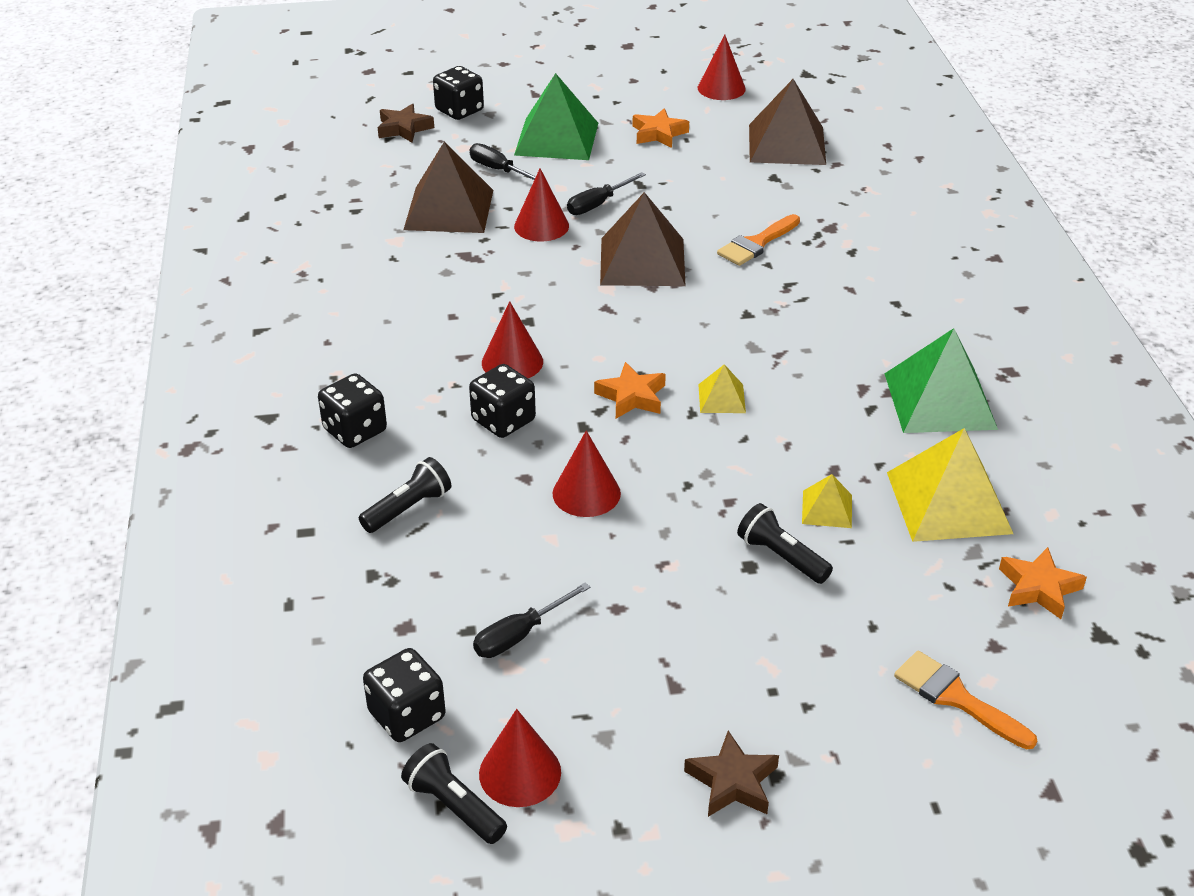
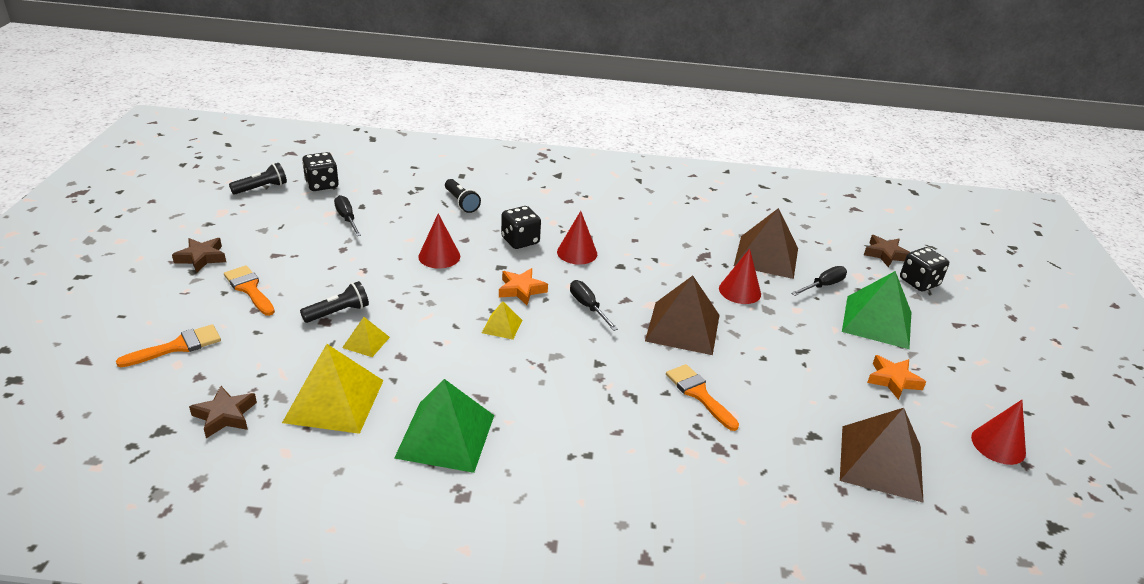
camera: 100 degrees right, 5 degrees down
(355, 430) = (534, 196): black dice -> none
(520, 772) = (264, 205): red cone -> none
(598, 204) = (769, 323): black screwdriver -> black screwdriver (588, 307)
(782, 678) = (249, 289): none -> orange brush
(1038, 588) = (225, 415): orange star -> brown star

